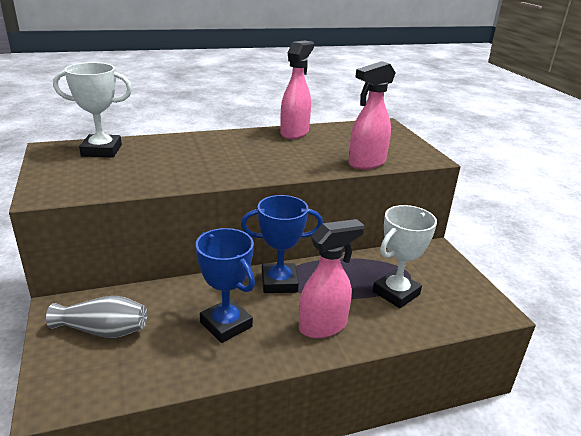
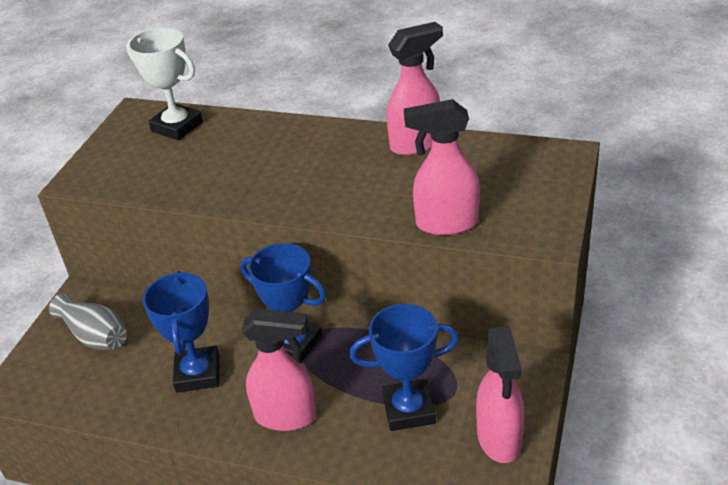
camera: 40 degrees right, 10 degrees up
(396, 293) = (409, 410): white trophy -> blue trophy
(462, 289) = (499, 439): none -> pink spray bottle

